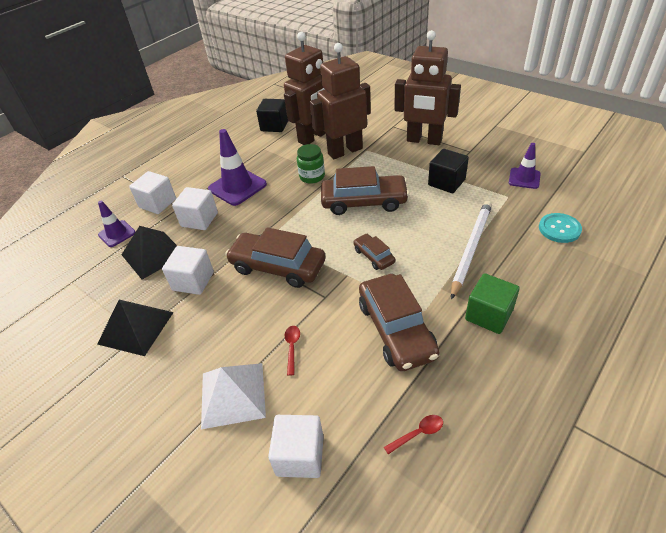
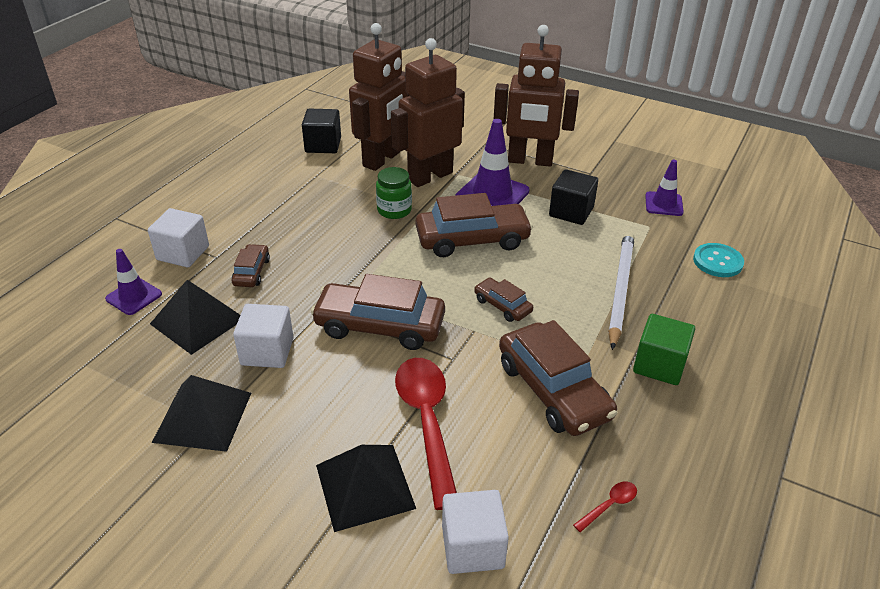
camera: 15 degrees left, 5 degrees down
(199, 219) = (251, 272): white cube -> brown car
(233, 394) = (365, 486): white pyramid -> black pyramid
(237, 187) = (294, 227): purple traffic cone -> purple traffic cone (492, 194)
(292, 347) = (427, 423): red spoon -> red spoon, size x2.47

